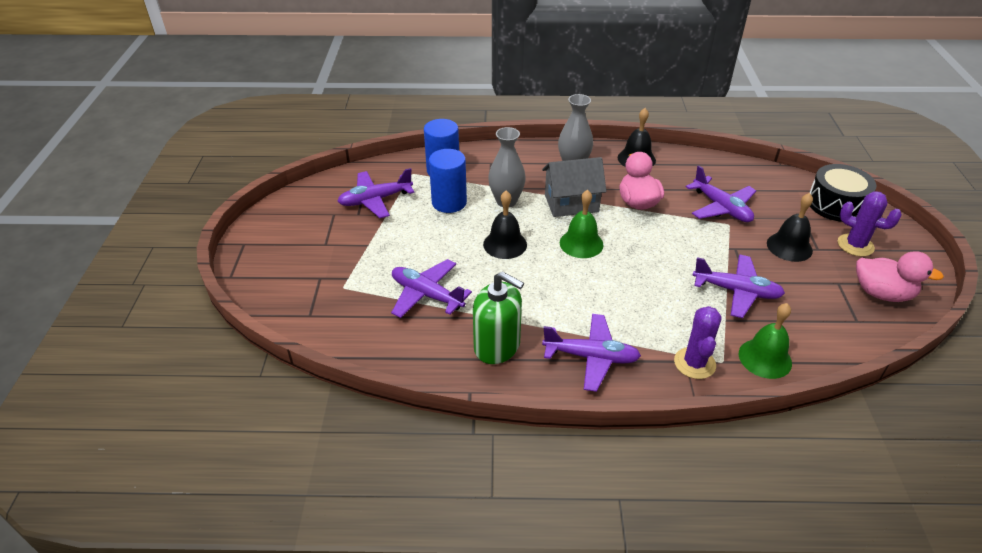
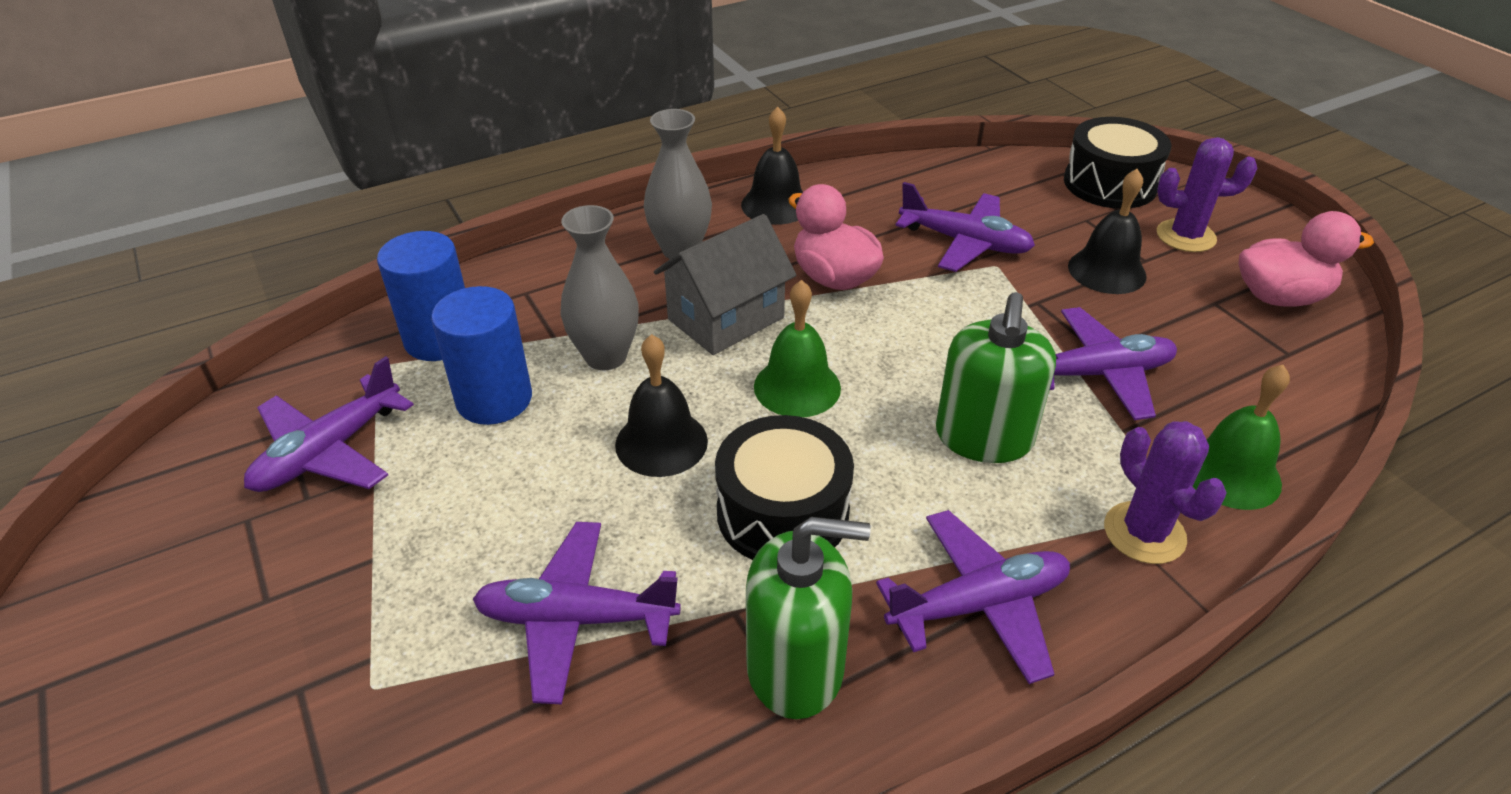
camera: 30 degrees left, 0 degrees up
(535, 290) = (782, 513): none -> black drum
(652, 296) = (984, 437): none -> green soap dispenser

